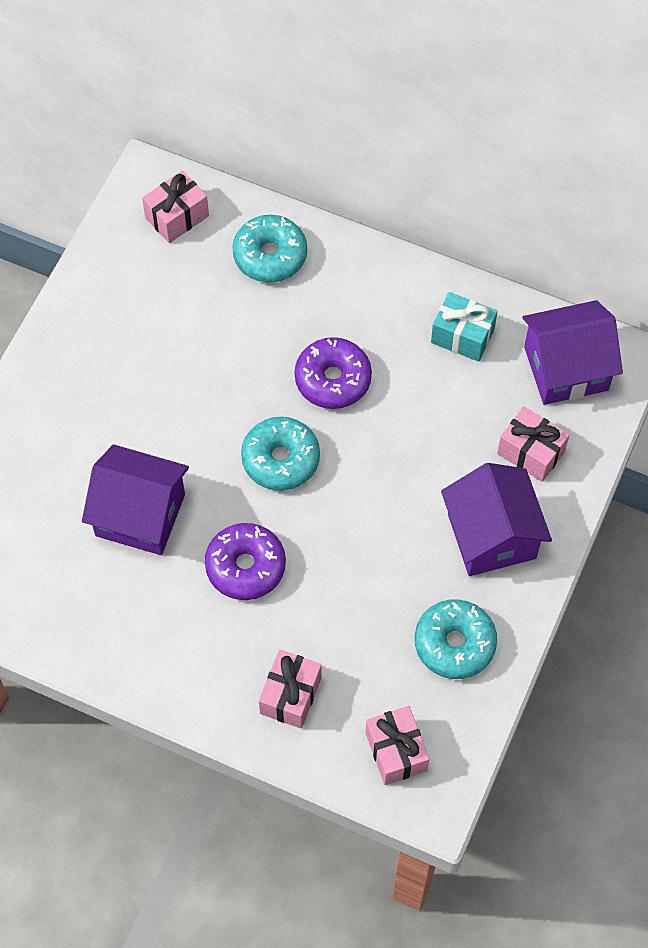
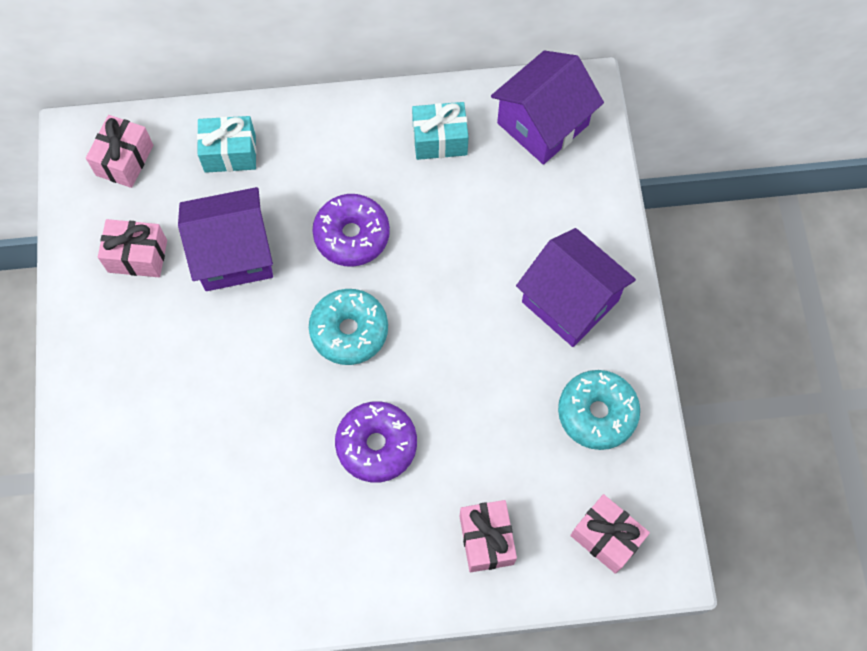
camera: 30 degrees left, 5 degrees up
(140, 515) = (253, 450): purple house -> purple house (234, 254)
(270, 255) = (230, 153): turquoise donut -> turquoise gift
(531, 452) = (558, 211): pink gift -> pink gift (137, 256)

